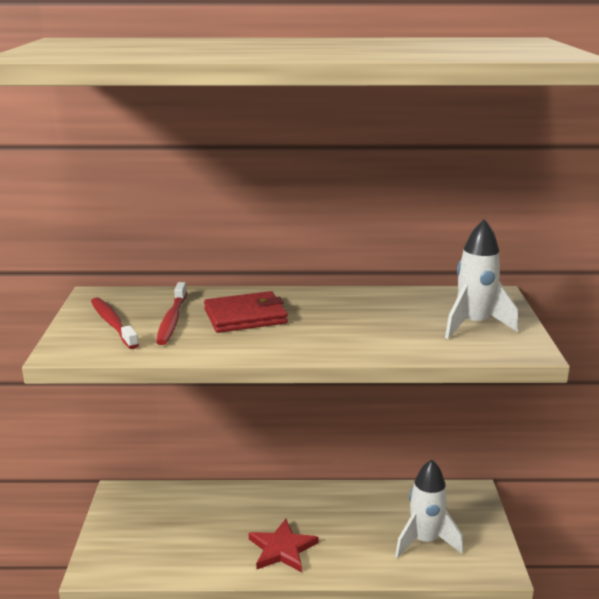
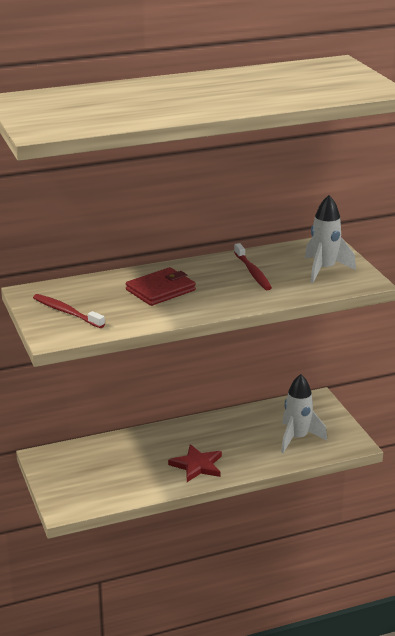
camera: 20 degrees left, 5 degrees up
(172, 320) = (108, 302): red toothbrush -> red toothbrush (253, 272)

